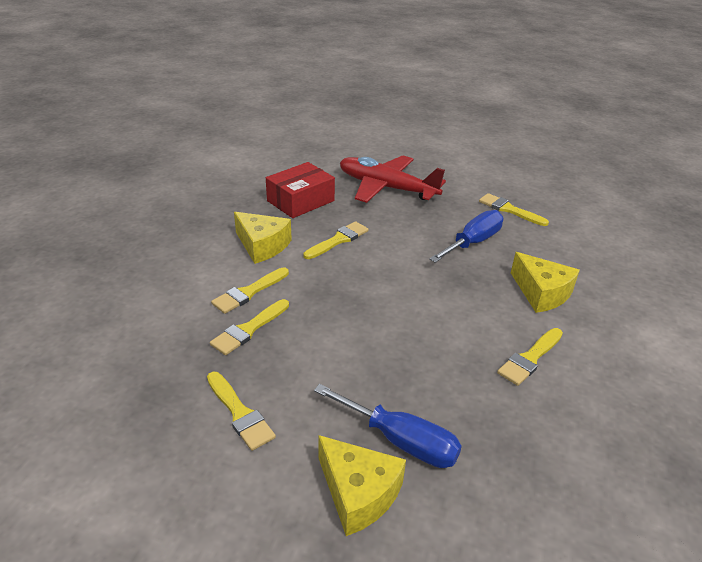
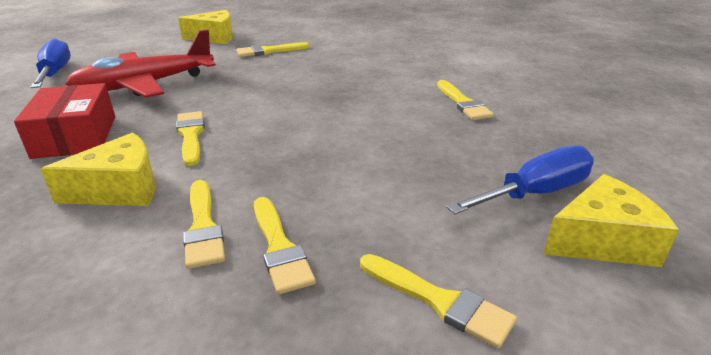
camera: 60 degrees left, 5 degrees down
(240, 413) = (439, 301): yellow brush -> yellow brush turned 45 degrees clockwise
(473, 242) = (292, 77): blue screwdriver -> blue screwdriver (55, 73)
(541, 293) = (389, 74): yellow cheese -> yellow cheese (214, 37)

